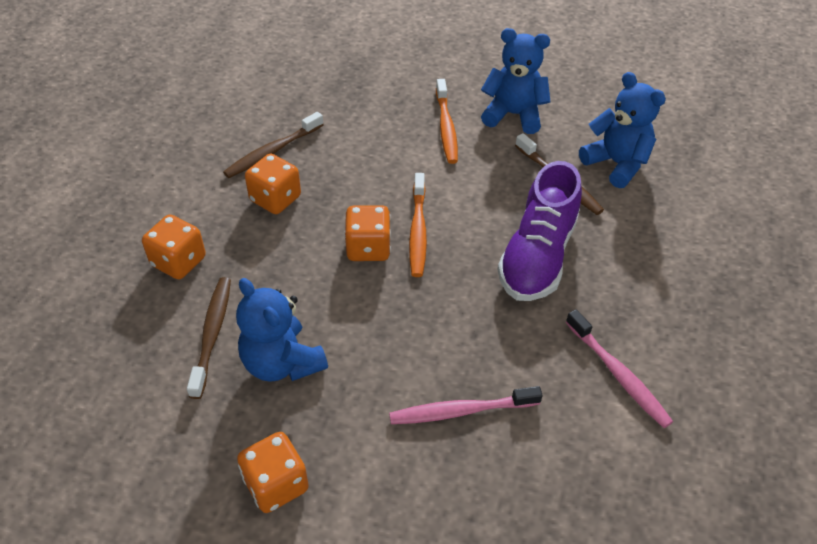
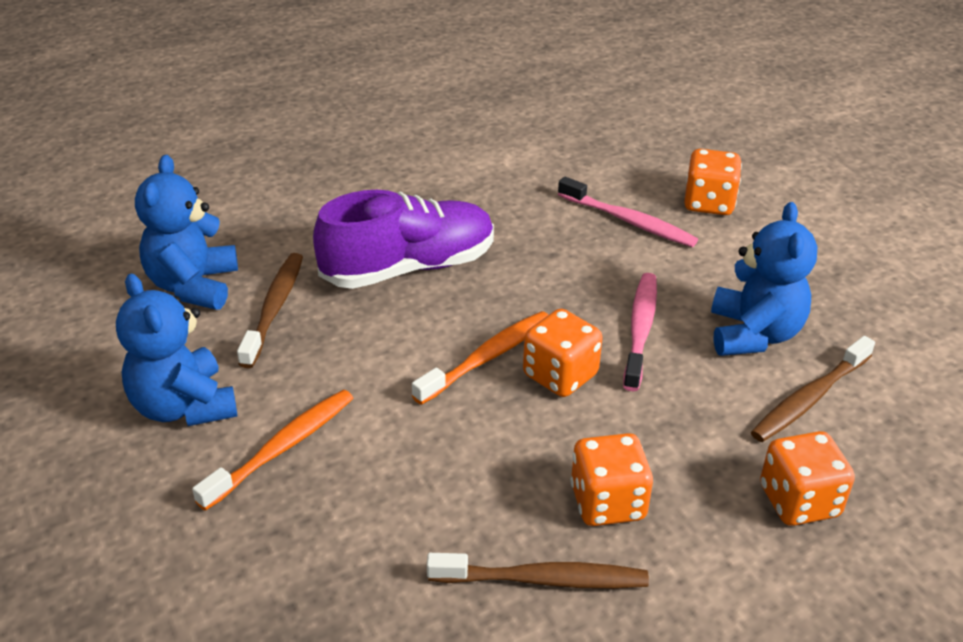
camera: 135 degrees left, 10 degrees down
(276, 484) = (828, 264): orange dice -> orange dice (708, 203)
(618, 374) = (478, 173): pink toothbrush -> pink toothbrush (640, 330)

